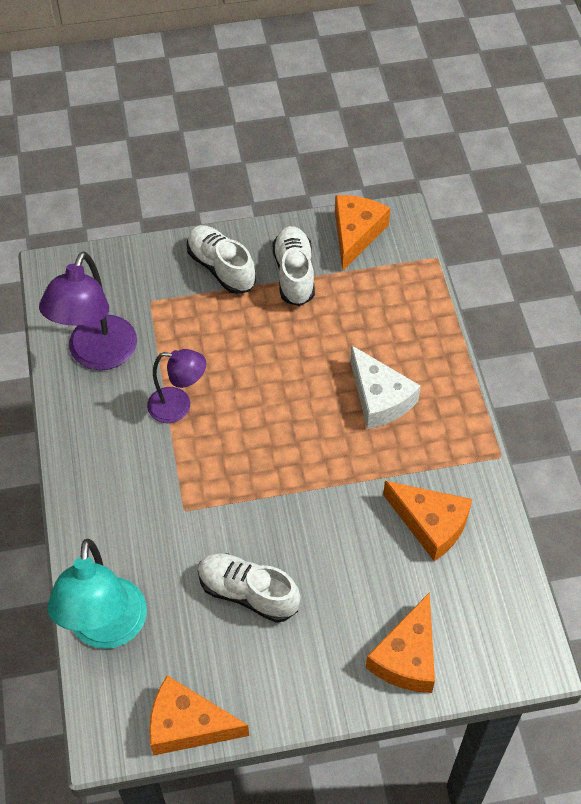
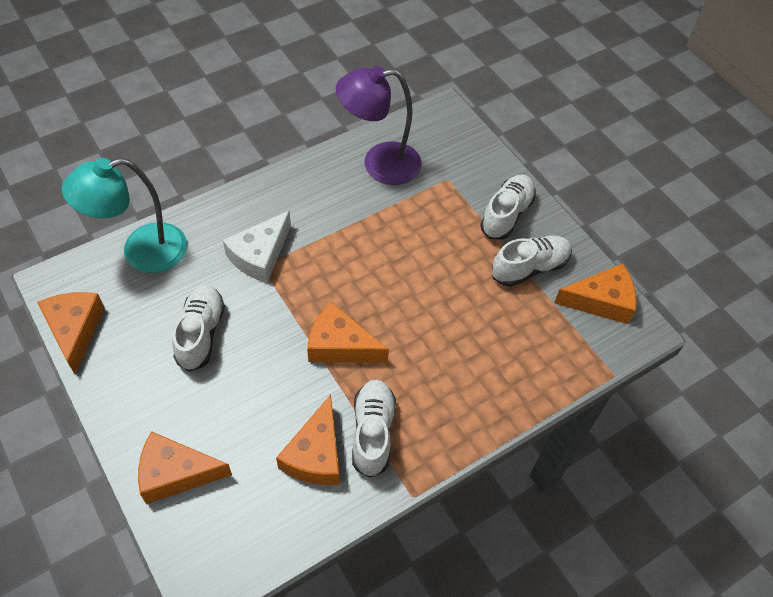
camera: 65 degrees right, 0 degrees up
(178, 406) = (356, 231): purple lamp -> none
(316, 465) = (340, 345): none -> orange cheese
(379, 398) = (431, 373): white cheese -> white cheese (260, 255)
(424, 468) = (372, 432): none -> white shoe

